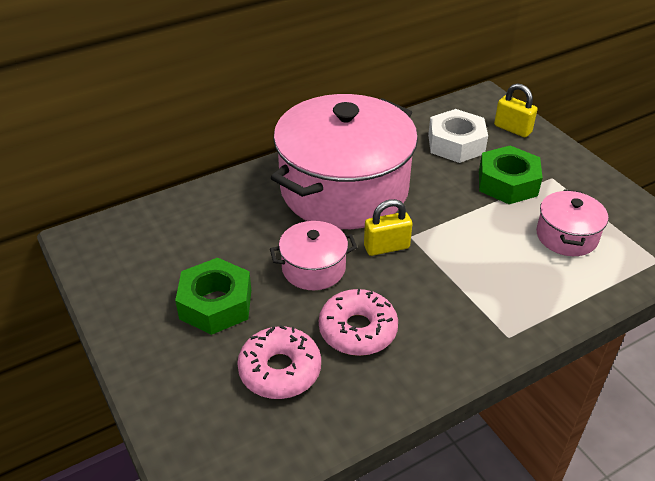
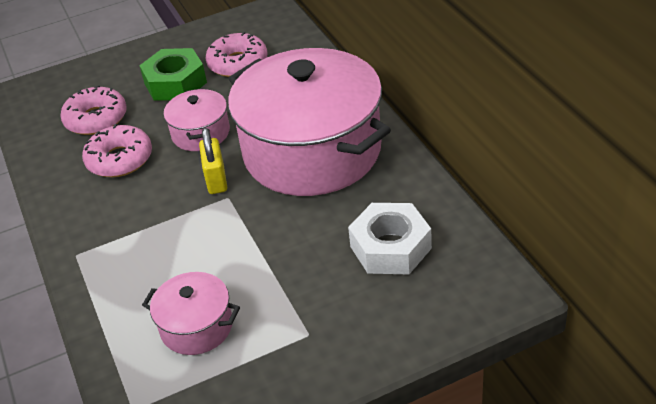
camera: 100 degrees right, 0 degrees up
(188, 254) = (238, 63): none -> pink donut
(507, 183) = (303, 287): green nut -> none
(512, 129) = (424, 310): yellow padlock -> none

